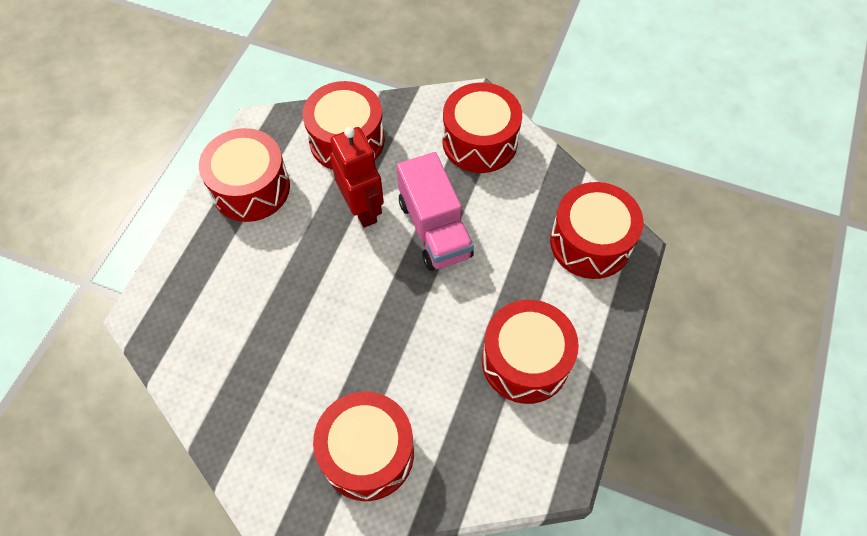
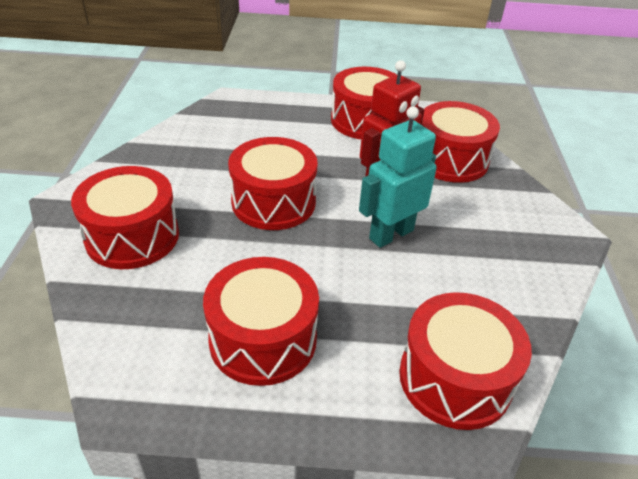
camera: 70 degrees right, 20 degrees down
(434, 228) = (391, 234): pink truck -> turquoise robot
(479, 141) = (521, 248): red drum -> red drum (273, 202)

